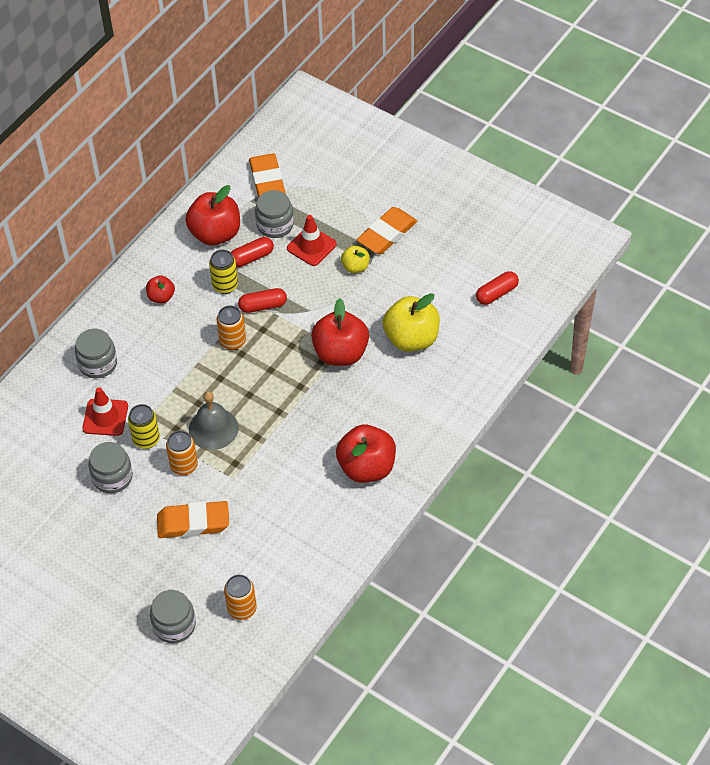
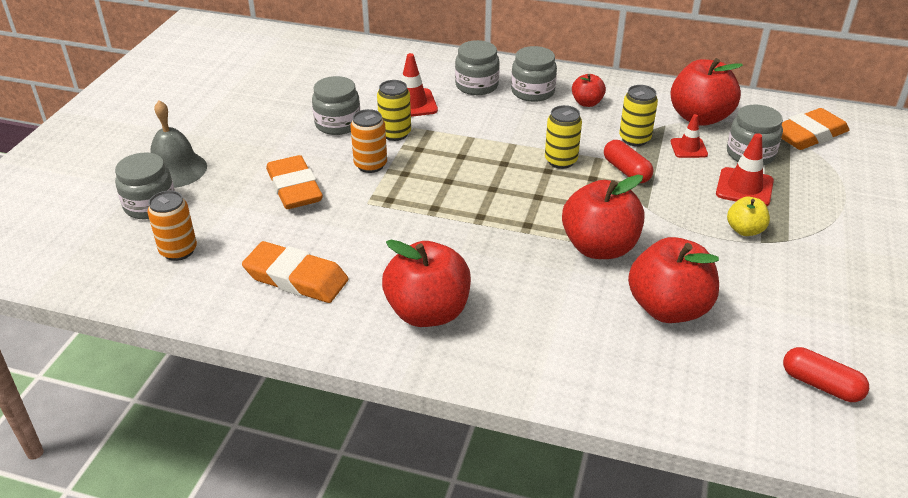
camera: 70 degrees right, 15 degrees down
(127, 327) = (532, 92): none -> grey jar
(213, 428) = (431, 174): grey bell -> grey bell (175, 170)
(233, 341) = (561, 161): orange can -> yellow can
(252, 257) = (688, 148): red capsule -> red traffic cone
(387, 234) = (822, 246): orange eraser -> orange eraser (296, 278)
(411, 339) = (668, 308): yellow apple -> red apple

